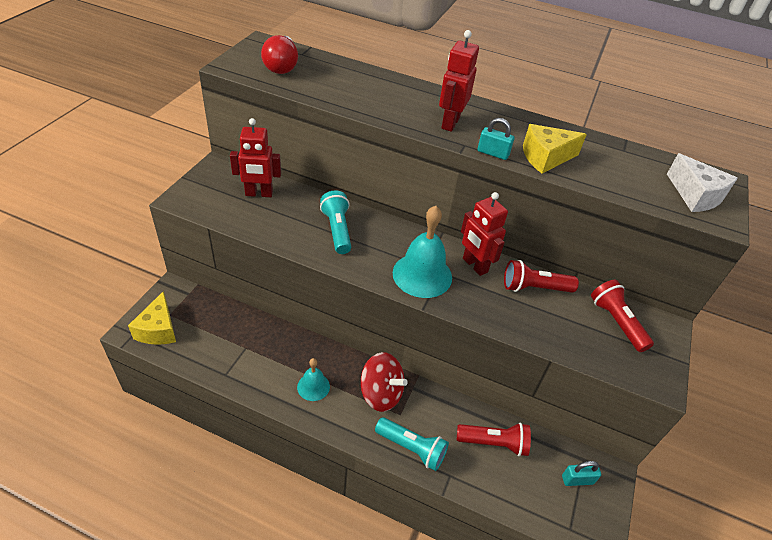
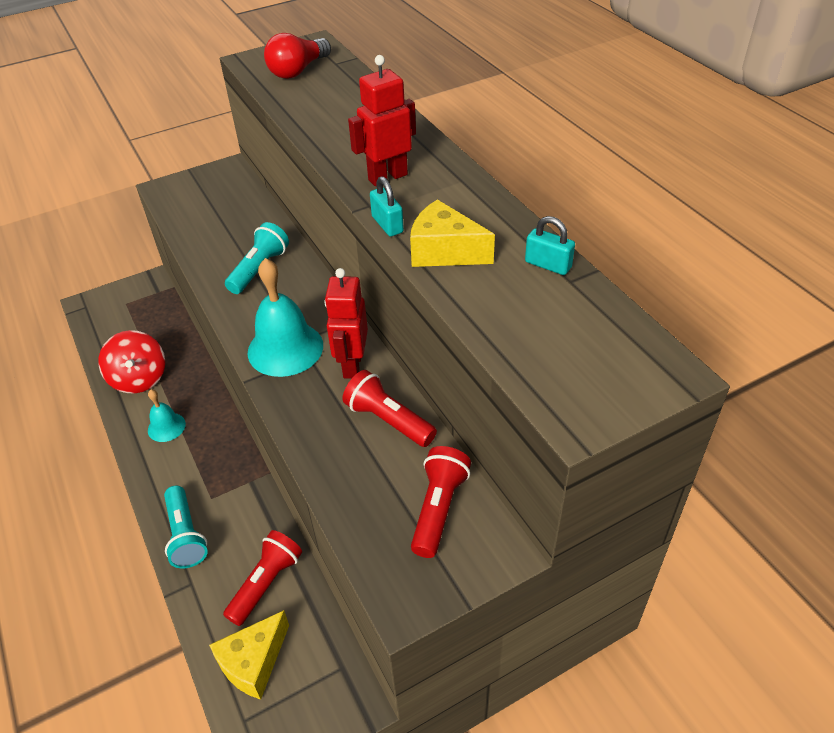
camera: 45 degrees right, 0 degrees up
(158, 329) = (105, 312): yellow cheese -> yellow cheese (253, 662)
(259, 194) = (232, 207): red robot -> none
(381, 393) = (215, 468): red spinning top -> red spinning top (139, 378)
(494, 443) = (266, 583): red flashlight -> red flashlight turned 105 degrees counterclockwise
(577, 480) = (309, 680): turquoise padlock -> turquoise padlock (548, 265)
(695, 195) = (586, 373): white cheese -> none

